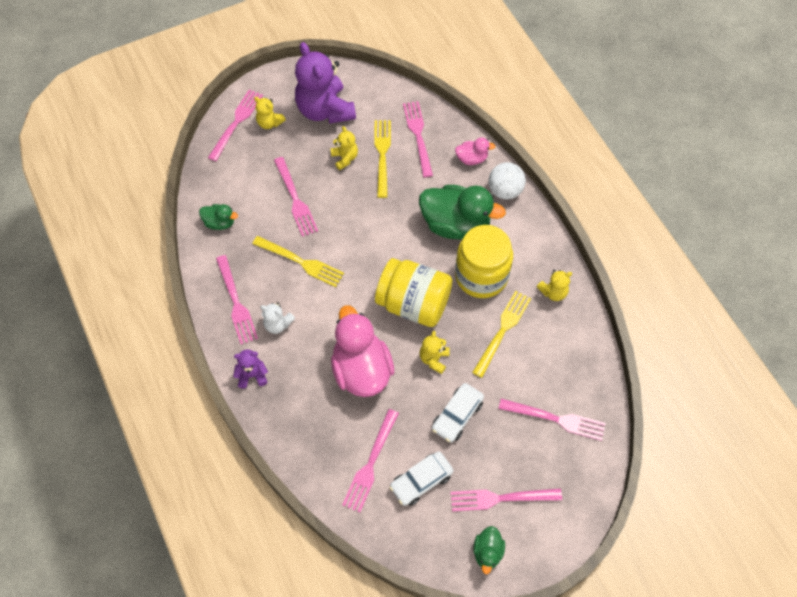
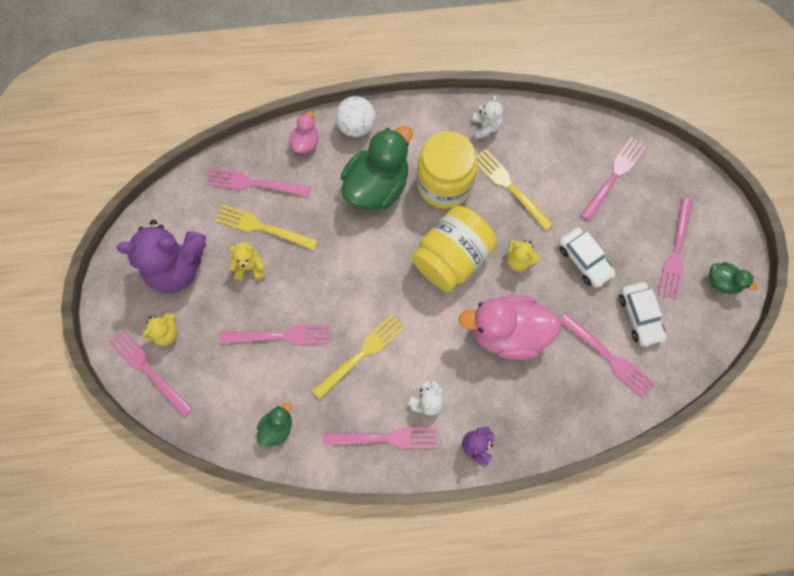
camera: 70 degrees left, 10 degrees up
(553, 292) = (485, 127): yellow teddy bear -> white teddy bear

